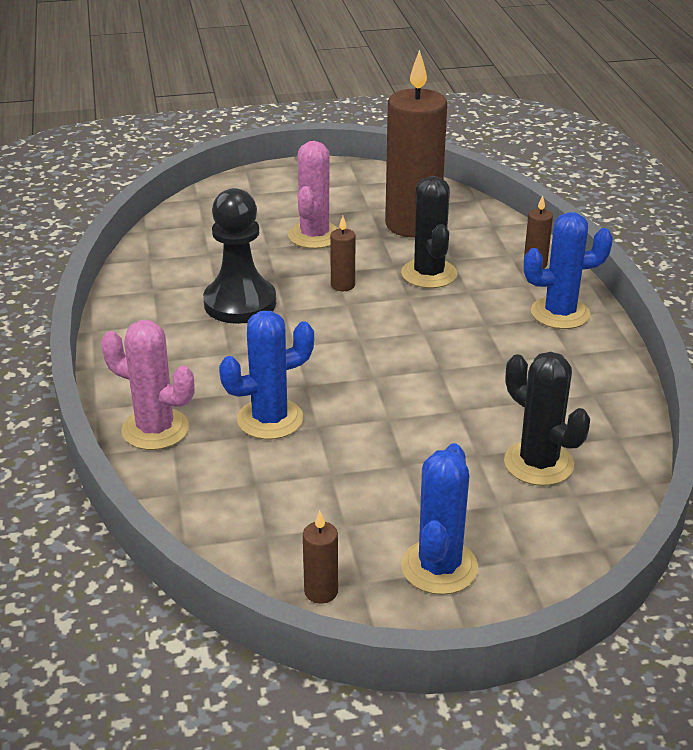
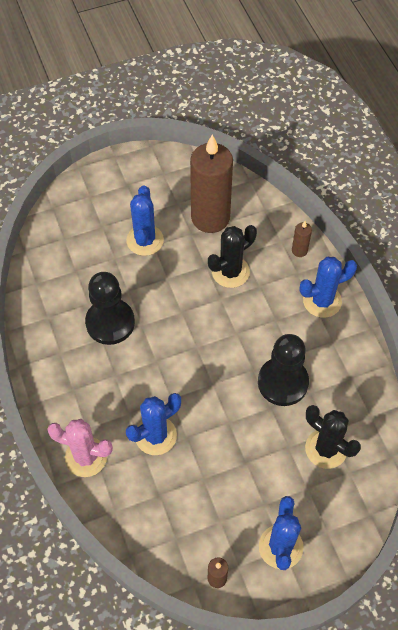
camera: 10 degrees left, 25 degrees up
(314, 236) = (145, 240): pink cactus -> blue cactus
(343, 285) = (175, 293): brown candle -> none
(429, 274) = (230, 272): black cactus -> black cactus turned 75 degrees clockwise
(483, 386) = (283, 382): none -> black pawn

